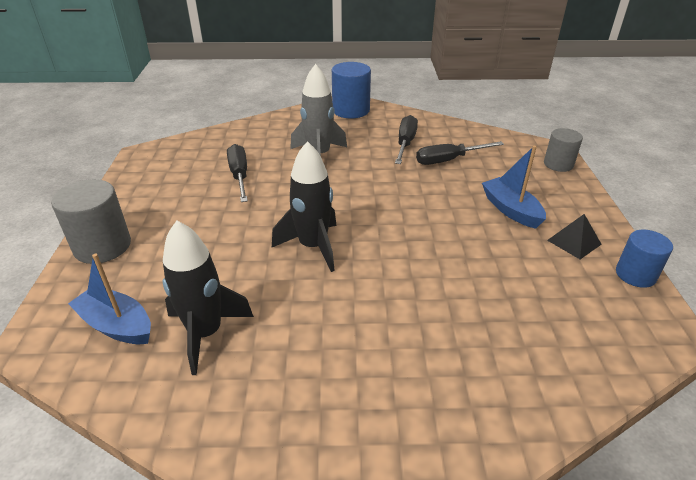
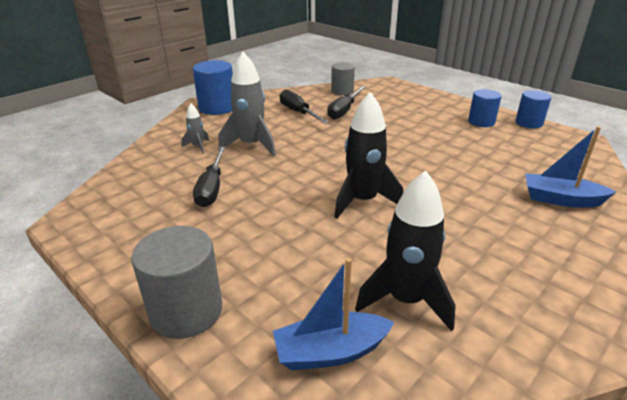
camera: 45 degrees left, 5 degrees down
(239, 176) = (212, 188): black screwdriver -> black screwdriver turned 120 degrees counterclockwise
(283, 138) = (198, 146): none -> grey rocket
(511, 210) = (426, 121): blue boat -> blue boat (561, 199)
(558, 164) = (404, 88): grey cylinder -> grey cylinder (342, 91)
(574, 242) = (481, 122): black pyramid -> blue cylinder

